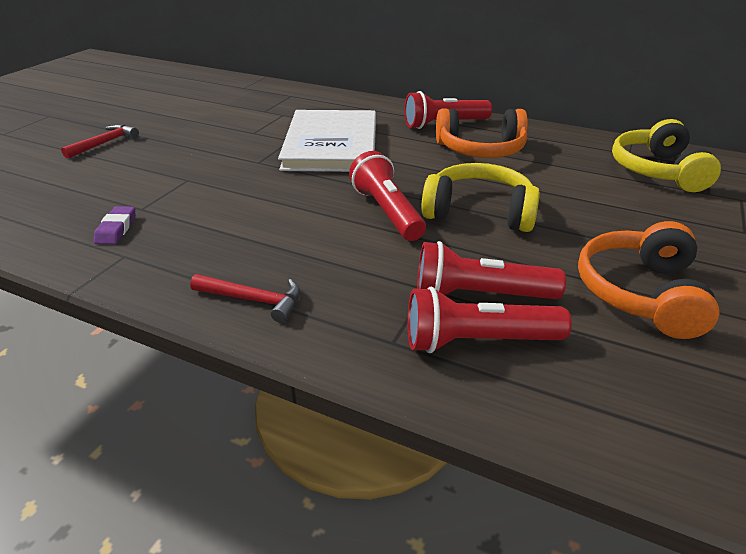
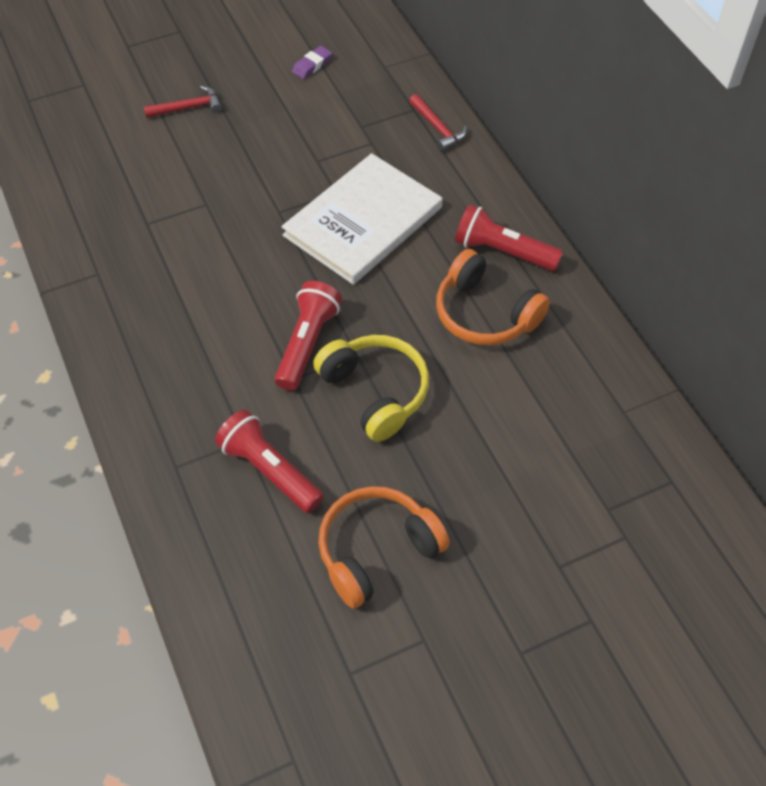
camera: 40 degrees right, 20 degrees up
(116, 229) = (113, 239): purple eraser -> purple eraser (312, 65)
(253, 300) = (133, 372): red hammer -> red hammer (437, 128)
(478, 341) = (222, 504): red flashlight -> none
(657, 171) = (608, 452): yellow headphones -> none

